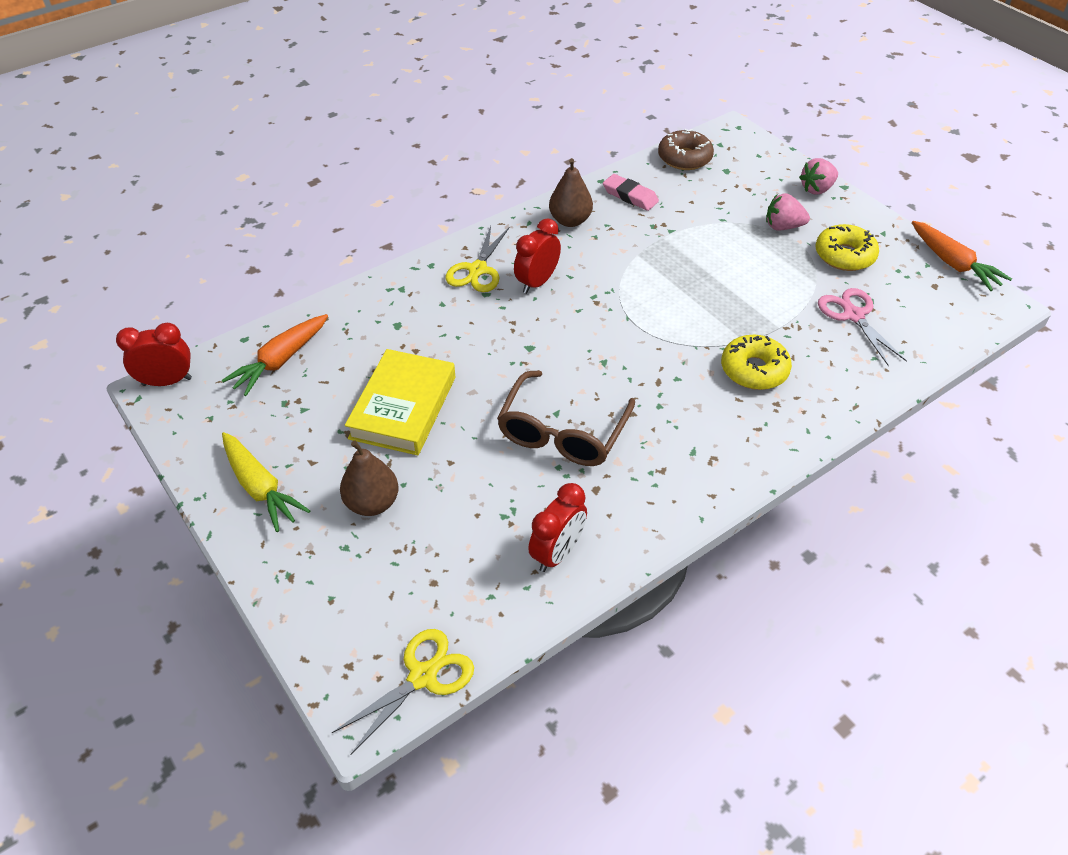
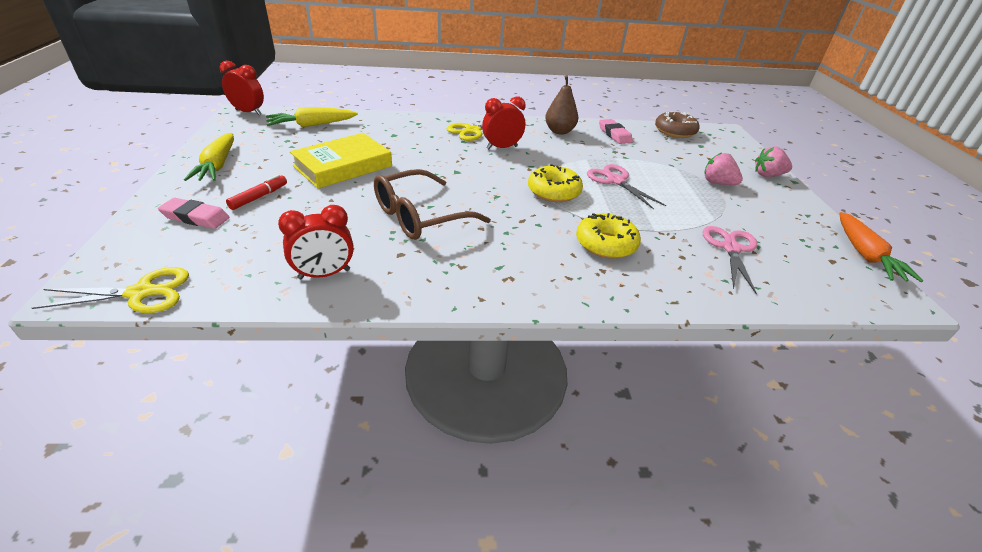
camera: 30 degrees right, 10 degrees down
(280, 361) = (311, 125): orange carrot -> yellow carrot
(344, 568) = (195, 217): none -> pink eraser
(372, 503) = (259, 197): brown pear -> red marker
(692, 275) = (615, 181): none -> pink scissors
(844, 255) = (757, 214): yellow donut -> yellow donut (554, 191)

